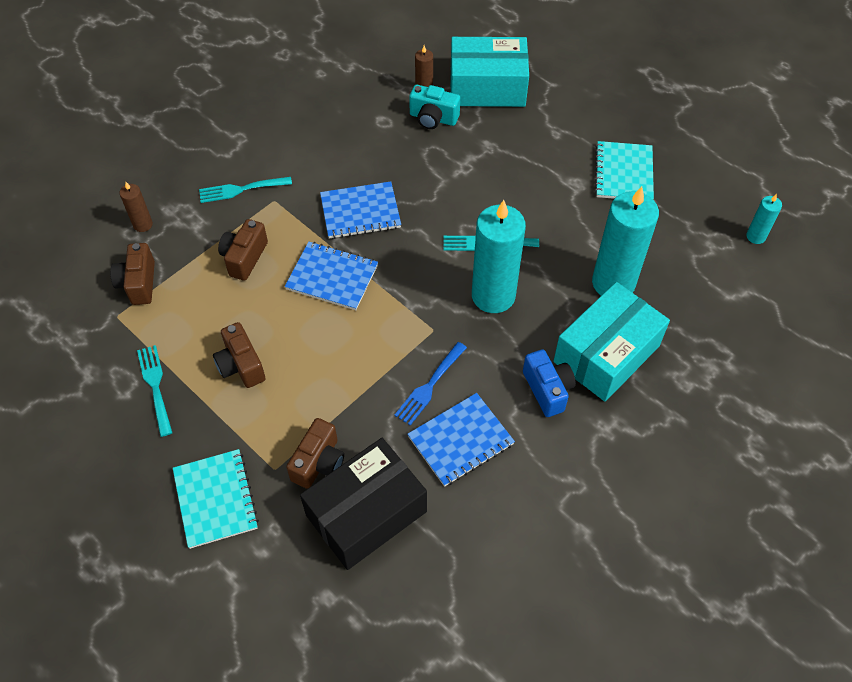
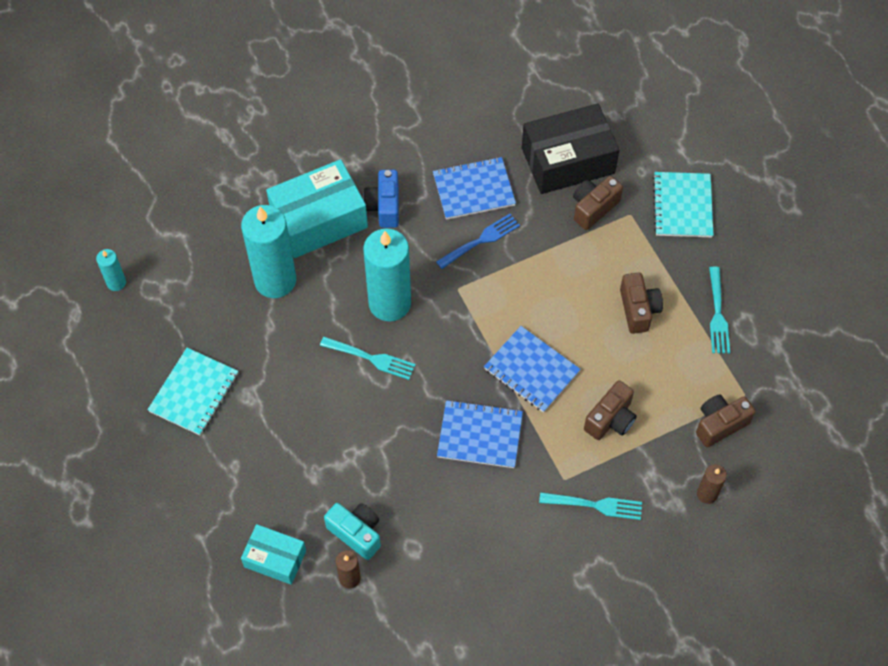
camera: 160 degrees left, 5 degrees up
(138, 283) = (720, 424): brown camera -> brown camera turned 135 degrees counterclockwise
(487, 87) = (275, 559): turquoise box -> turquoise box, size x0.57

